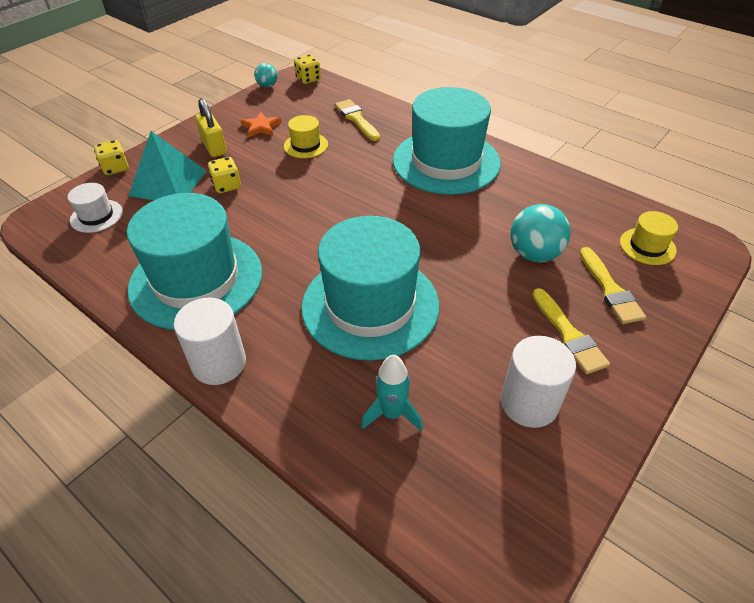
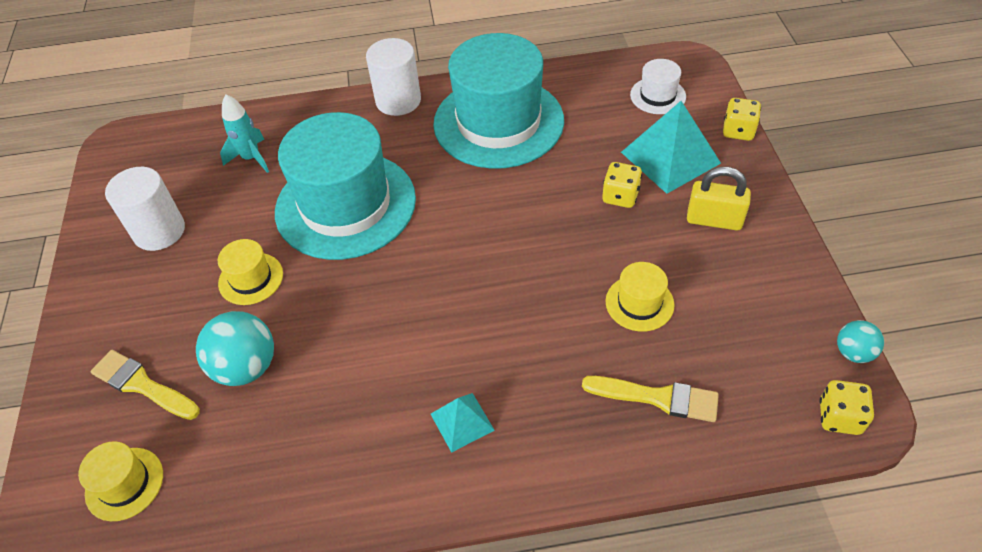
camera: 135 degrees right, 5 degrees up
(261, 127) = (726, 284): orange star -> none
(446, 162) = (462, 422): turquoise hat -> turquoise pyramid
(487, 304) = (251, 278): none -> yellow hat
(569, 335) = (158, 306): yellow brush -> none

